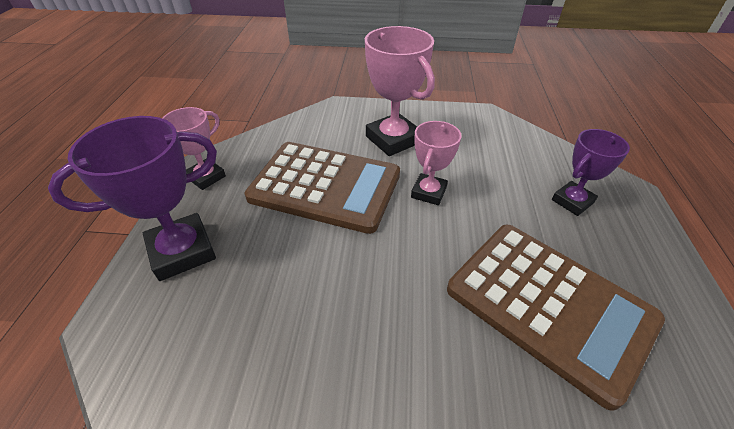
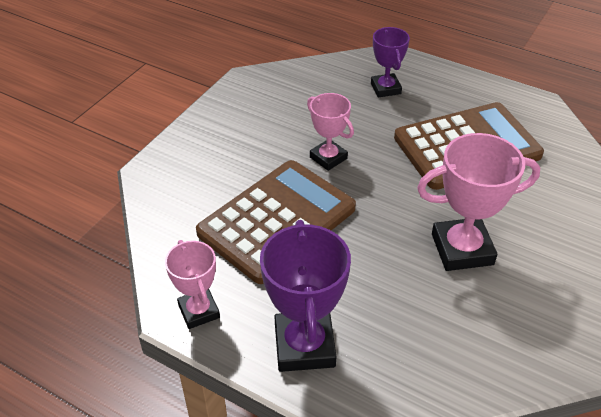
camera: 65 degrees left, 0 degrees up
(393, 139) = (239, 152): pink trophy -> pink trophy (462, 249)

